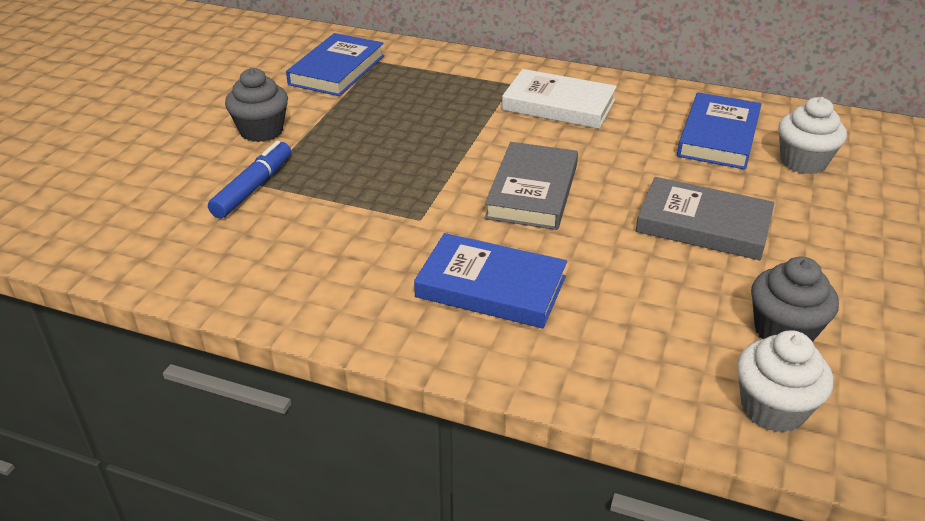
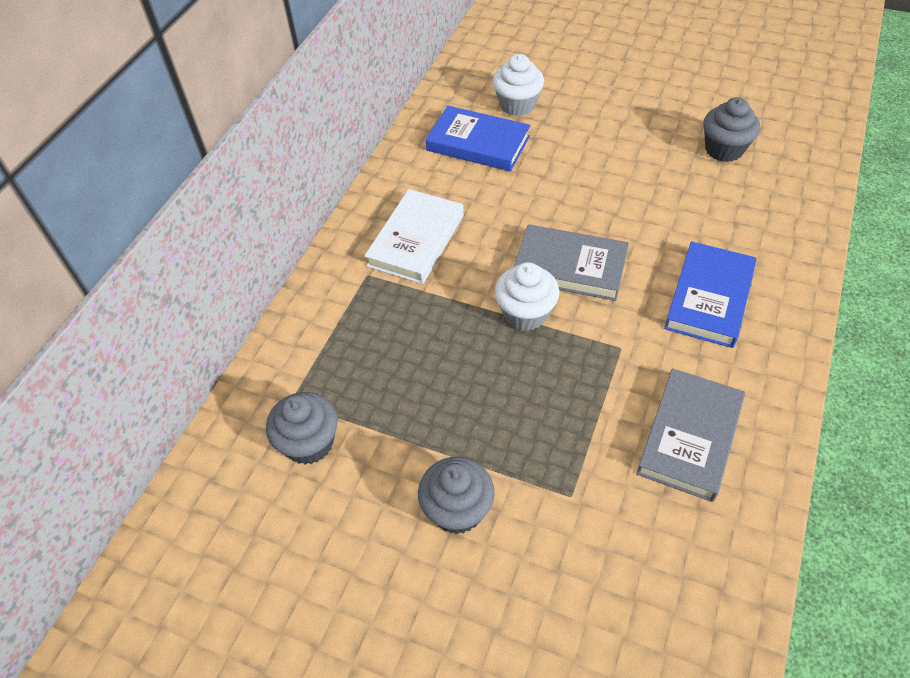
camera: 85 degrees left, 15 degrees up
(253, 187) = (579, 499): blue marker -> none
(337, 70) = (309, 443): blue book -> grey cupcake
(703, 225) = (608, 169): grey book -> grey book (690, 437)
(773, 408) = (798, 166): white cupcake -> white cupcake (525, 313)

